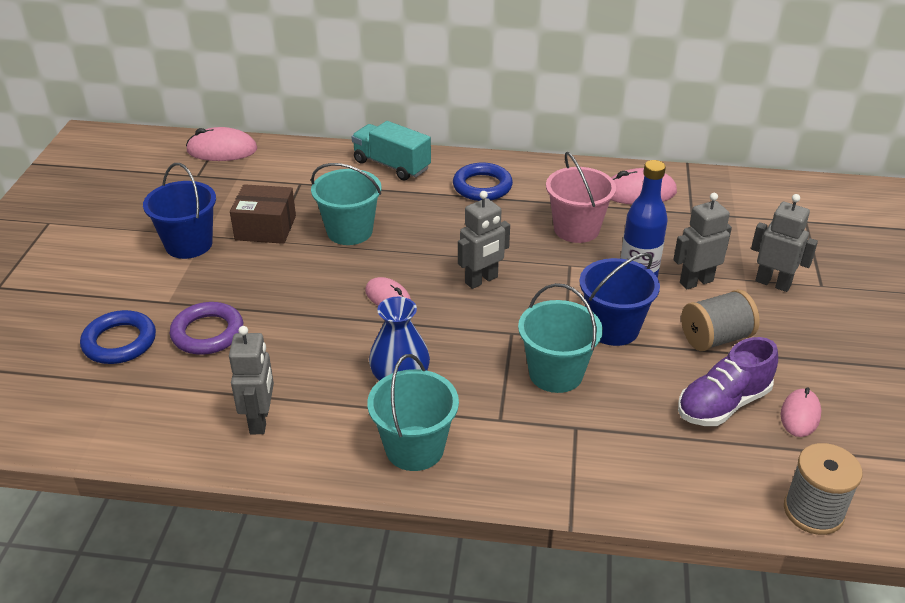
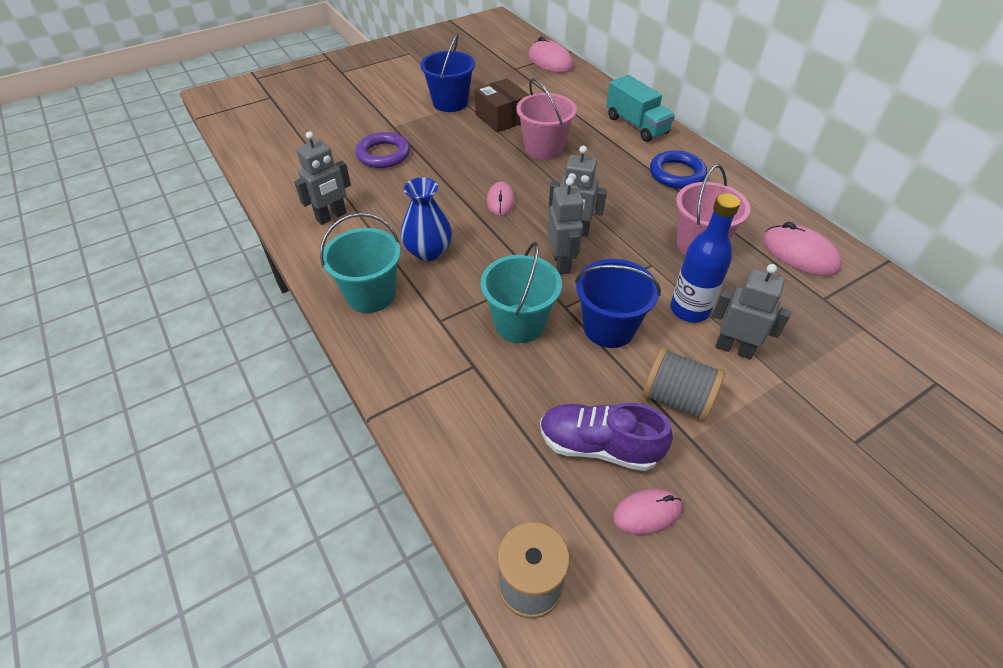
camera: 50 degrees right, 10 degrees up
(119, 342) = (342, 131): blue ring -> none
(349, 231) = (544, 149): turquoise bucket -> pink bucket
(391, 165) = (636, 125): turquoise truck -> turquoise truck turned 150 degrees clockwise
(773, 283) = (806, 403): grey robot -> grey robot (562, 263)

